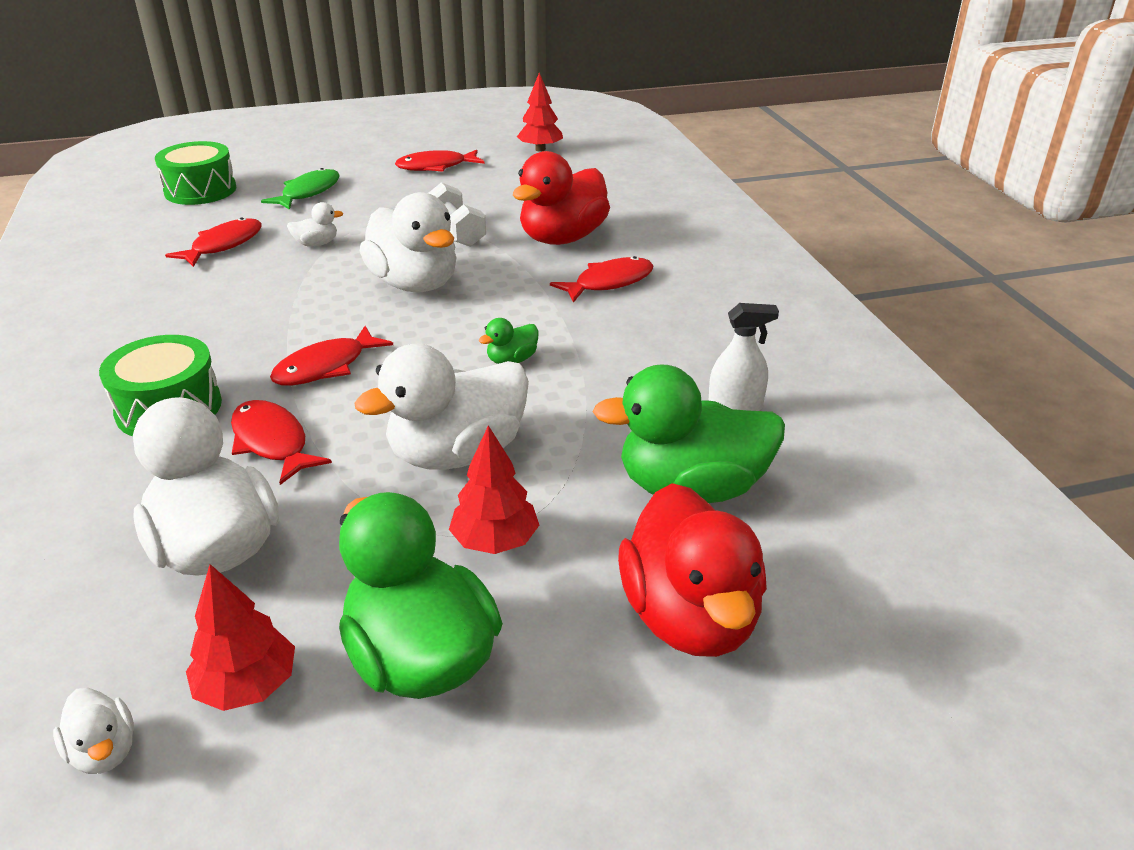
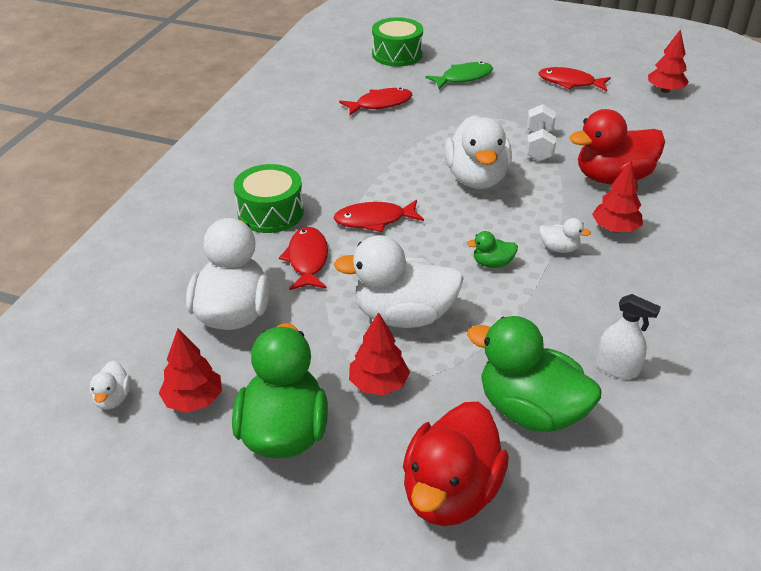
camera: 35 degrees right, 5 degrees up
(316, 244) = (437, 123): white duck -> white duck (559, 248)
(609, 282) = (615, 229): red fish -> red tree

